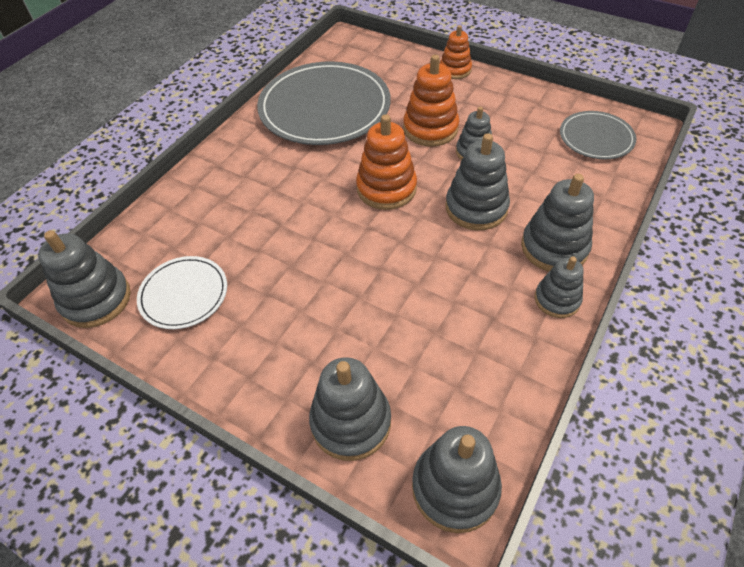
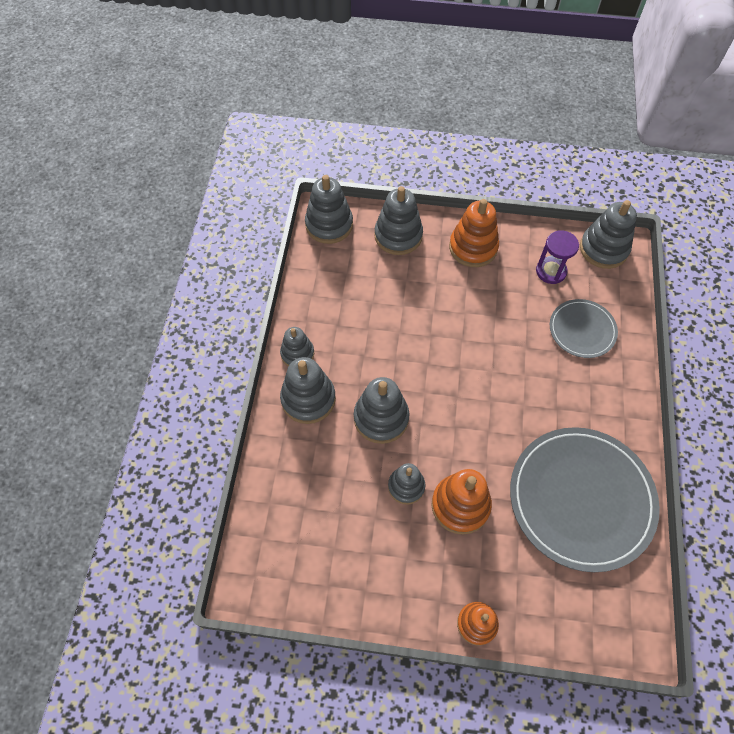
camera: 155 degrees right, 10 degrees up
(184, 294) = (551, 271): white plate -> purple hourglass
(386, 188) = (464, 412): orange stacking toy -> orange stacking toy (473, 247)
(596, 138) = (293, 552): grey plate -> grey plate (582, 330)

